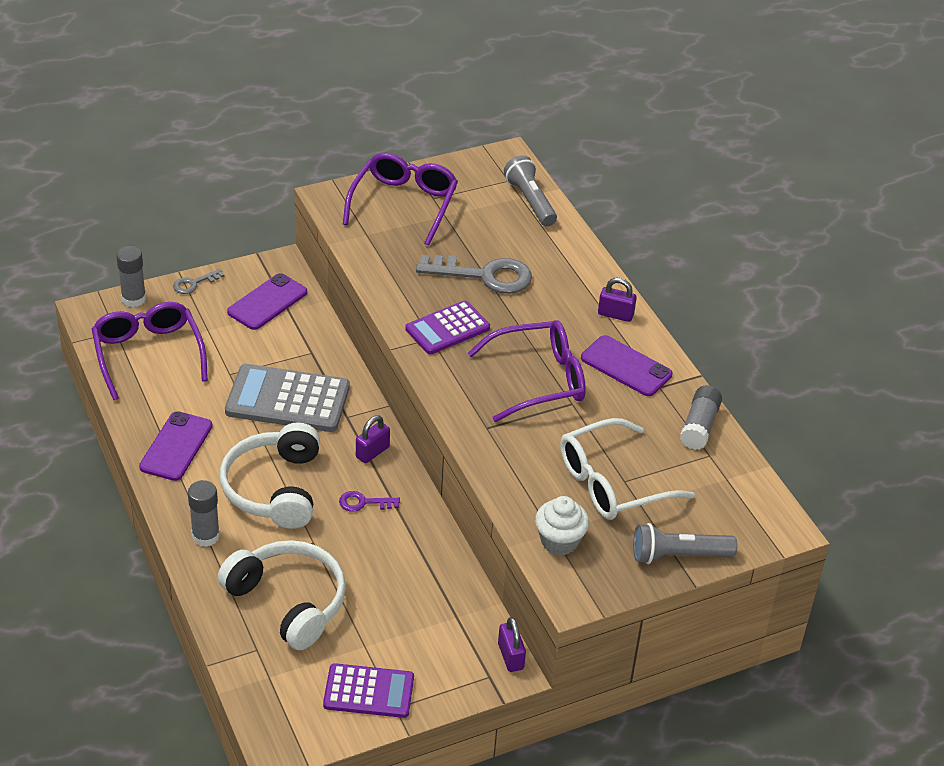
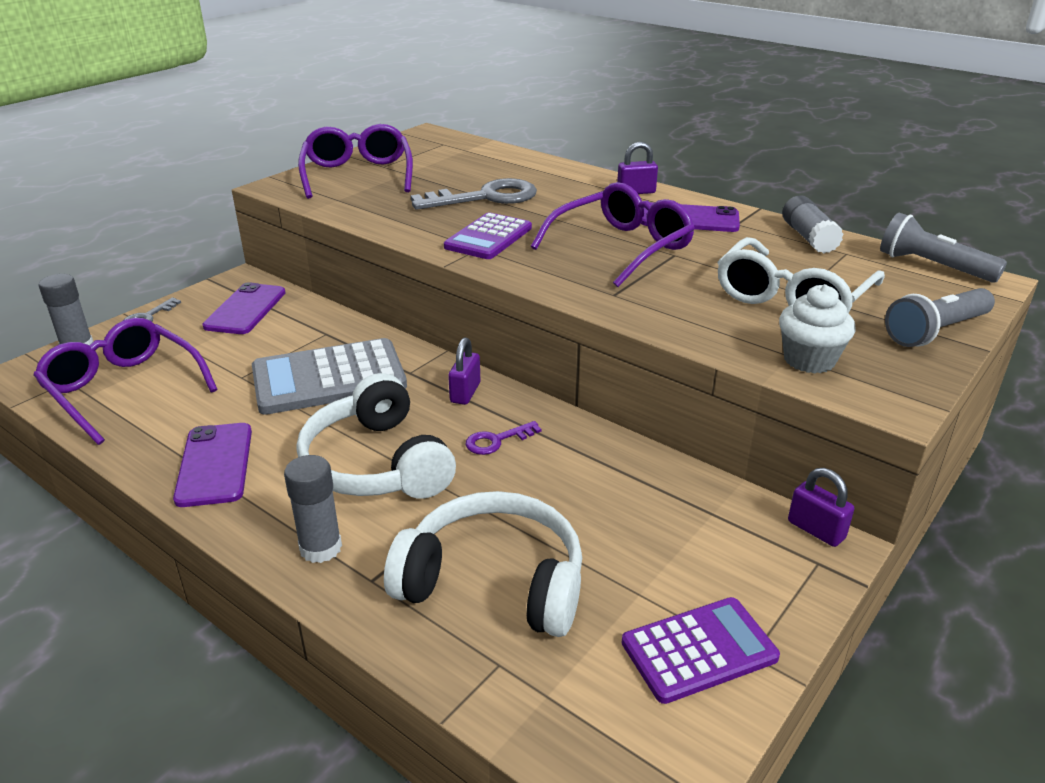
camera: 25 degrees left, 10 degrees down
(530, 201) = (476, 150): grey flashlight -> grey flashlight (932, 266)

